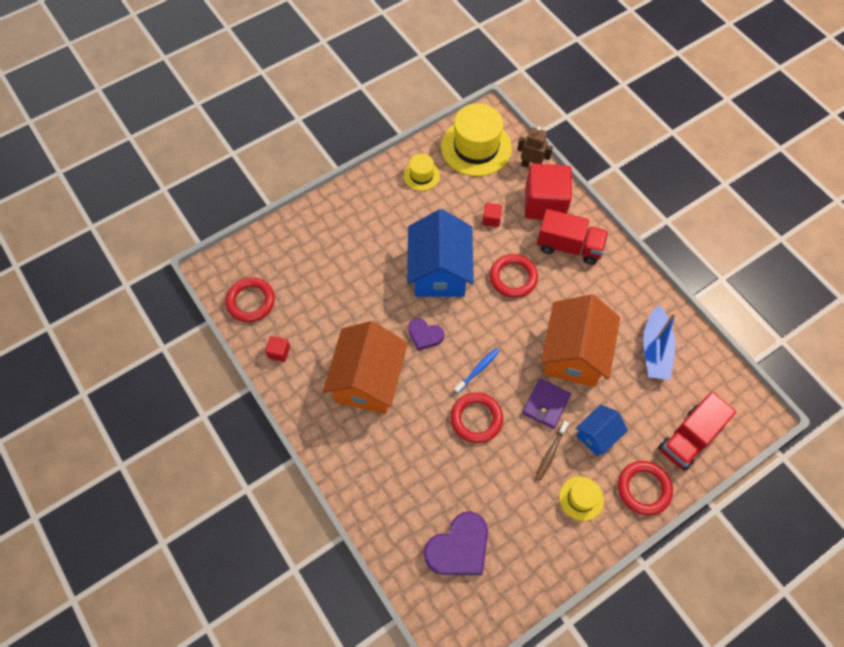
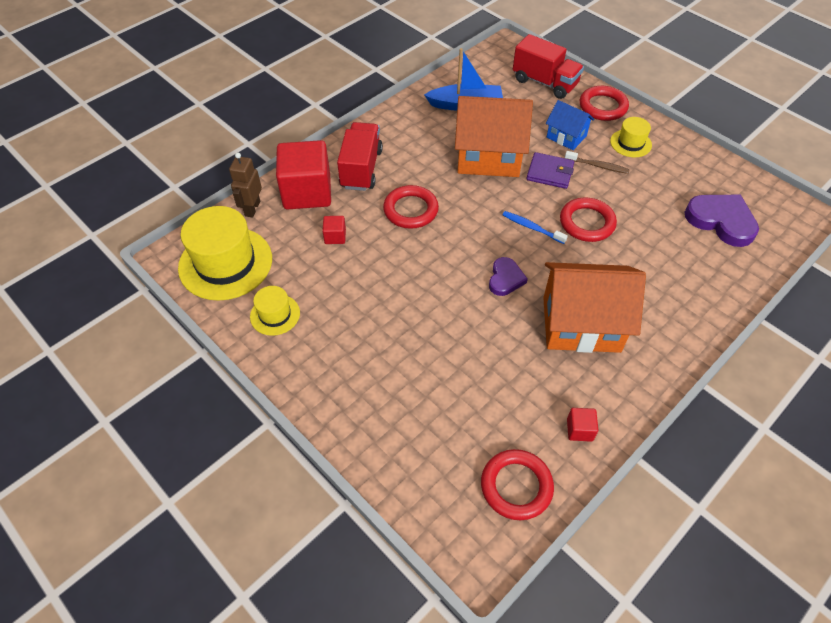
camera: 100 degrees left, 10 degrees down
(439, 272) = (418, 276): blue house -> none

